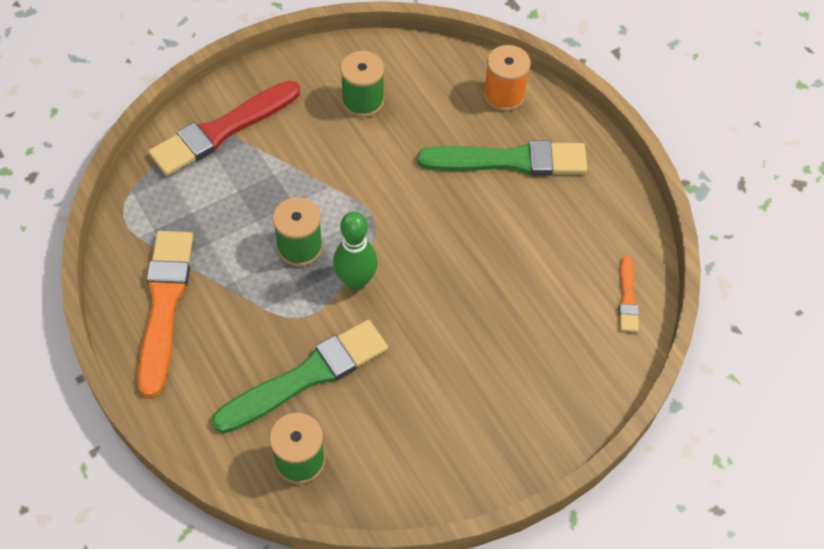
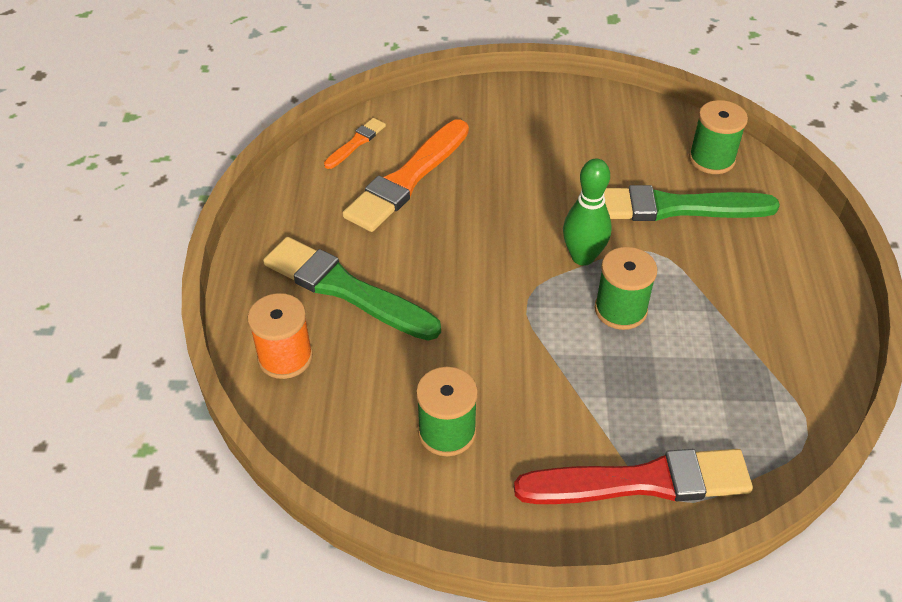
camera: 145 degrees left, 10 degrees down
(164, 305) = (789, 320): orange brush -> orange brush (407, 179)

